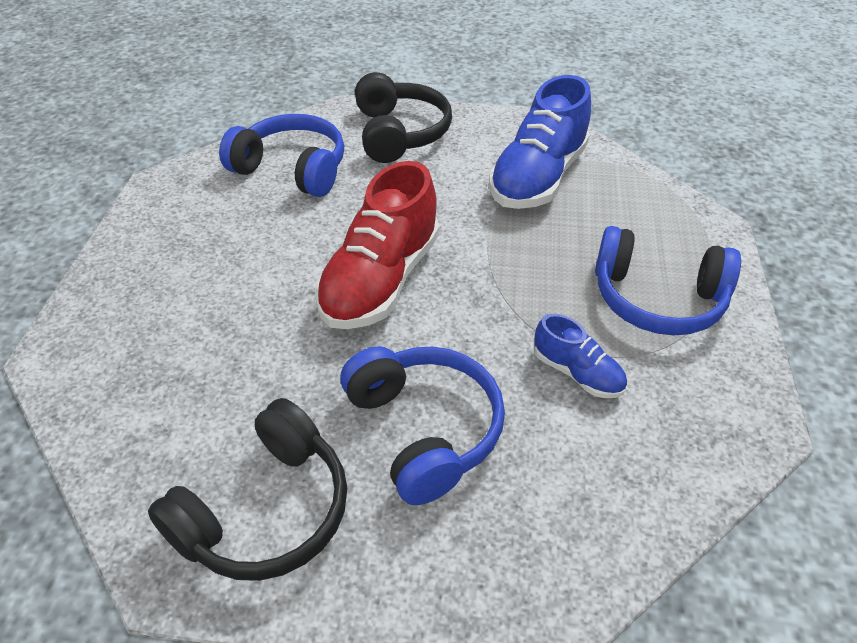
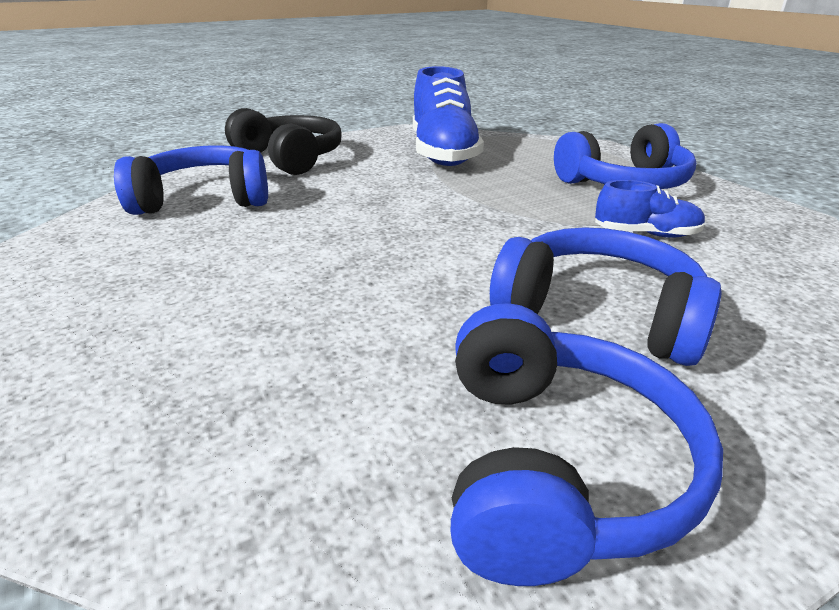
camera: 35 degrees left, 15 degrees down
(266, 510) = (555, 464): black headphones -> blue headphones
(381, 280) = (400, 237): red shoe -> none

